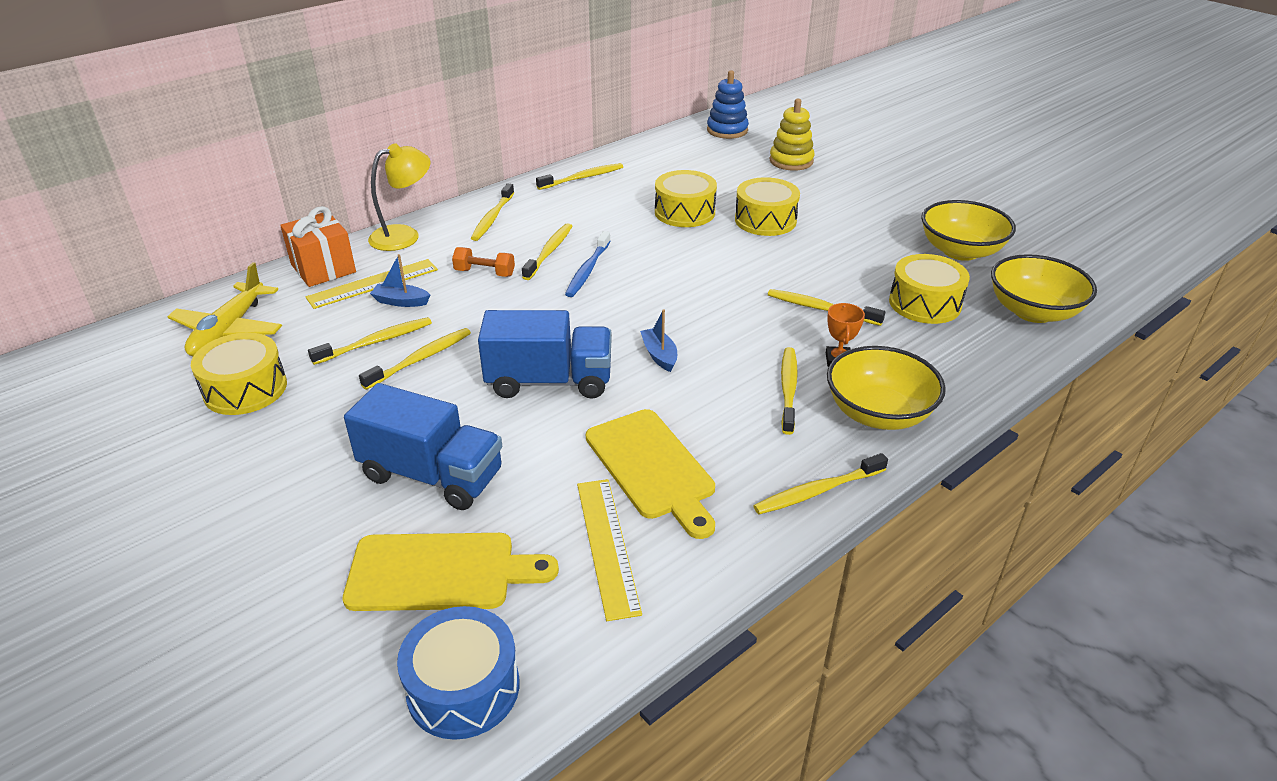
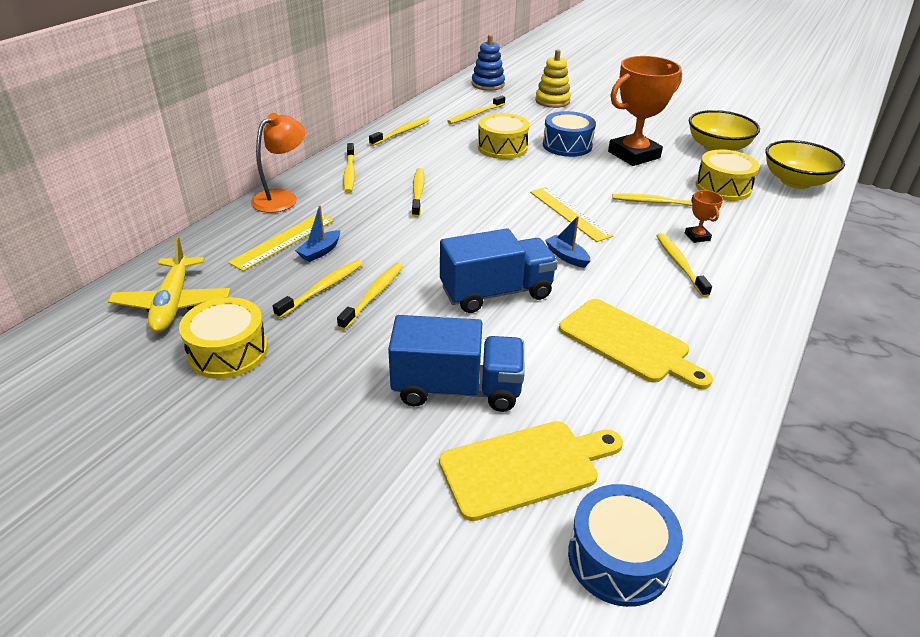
camera: 20 degrees left, 0 degrees up
(323, 268) = (226, 236): orange gift -> none
(401, 301) = (320, 252): blue boat -> blue boat turned 45 degrees counterclockwise
(404, 235) = (282, 197): yellow lamp -> orange lamp
(484, 273) = (376, 217): orange dumbbell -> none
(588, 270) = (460, 201): blue toothbrush -> none
(607, 545) = (641, 411): yellow ruler -> yellow ruler (569, 213)
(765, 220) = (567, 145): yellow drum -> blue drum
(818, 491) = (758, 333): yellow toothbrush -> yellow toothbrush (475, 114)
(840, 244) = (634, 155): none -> orange trophy
(878, 413) = (754, 269): yellow bowl -> none

